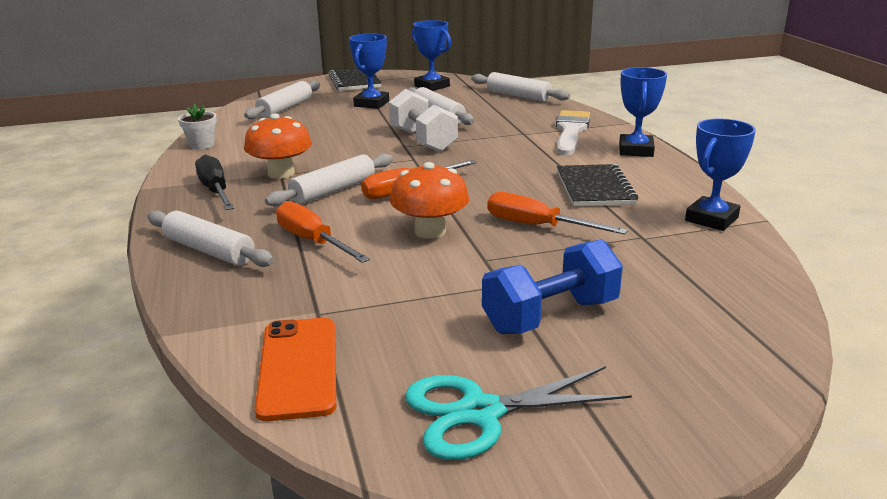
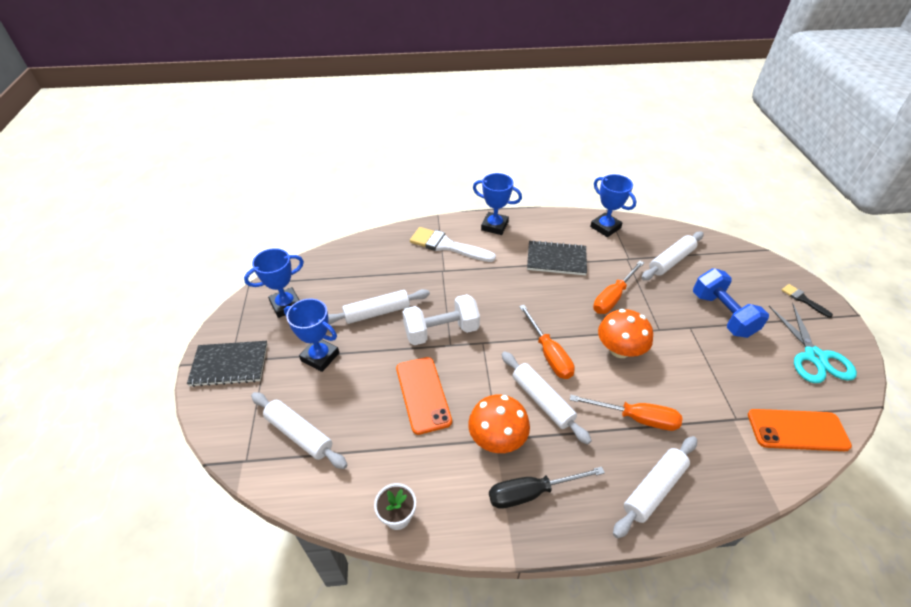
camera: 80 degrees left, 20 degrees up
(312, 241) = (636, 418): orange screwdriver -> orange screwdriver turned 135 degrees counterclockwise
(334, 141) = (423, 394): none -> orange phone
(518, 96) = (347, 255): white rolling pin -> white rolling pin (671, 261)
(661, 422) = (803, 299): none -> black brush

